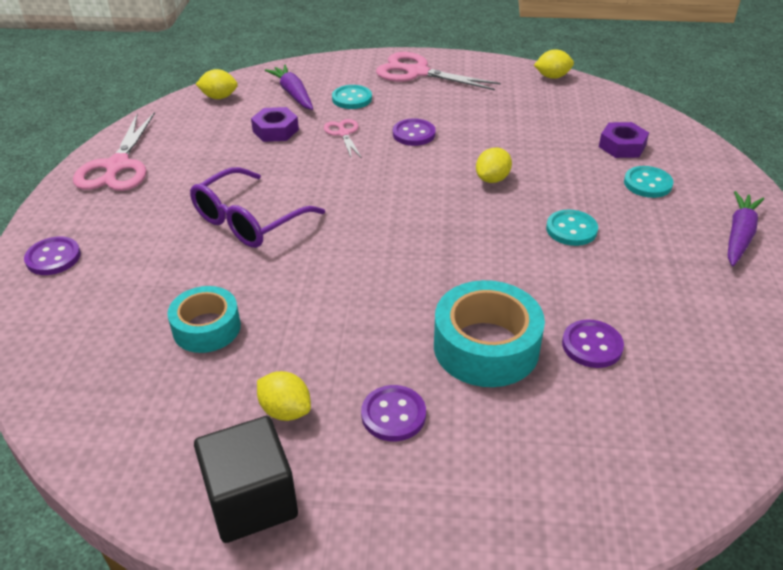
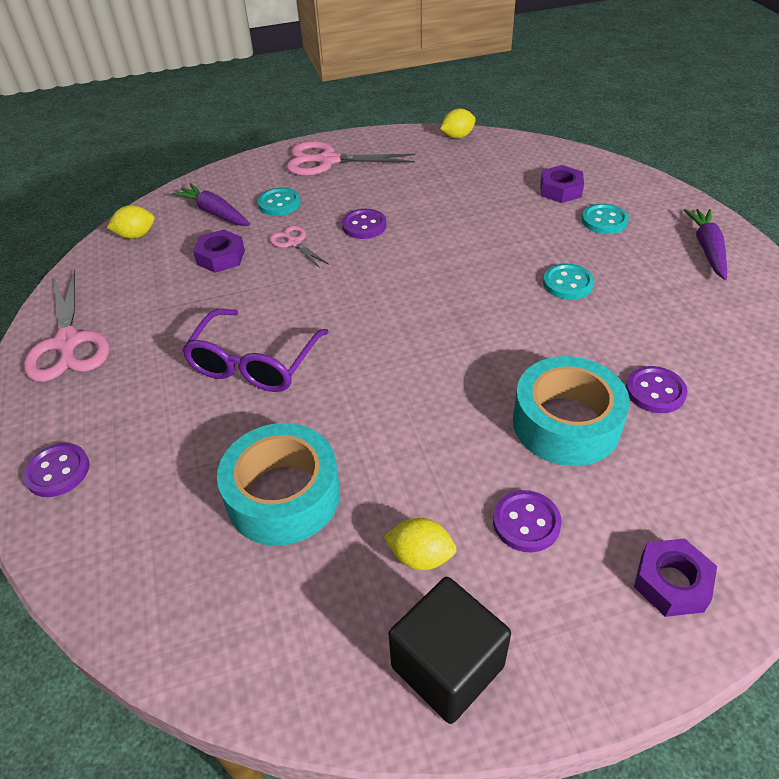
camera: 20 degrees left, 5 degrees up
(206, 328) = (283, 495): turquoise tape -> turquoise tape, size x1.53
(492, 179) = (467, 253): yellow lemon -> none
(492, 508) = (671, 583): none -> purple nut

